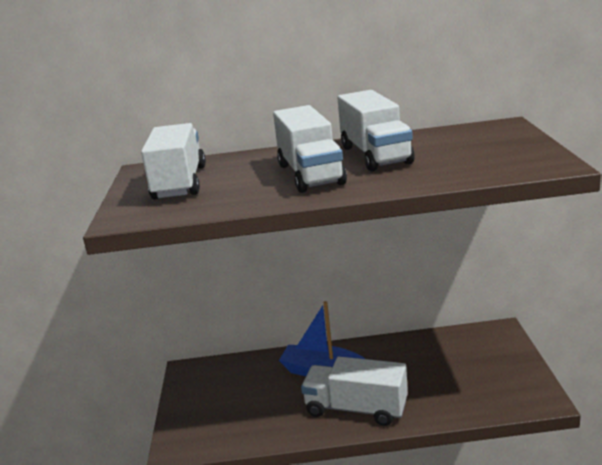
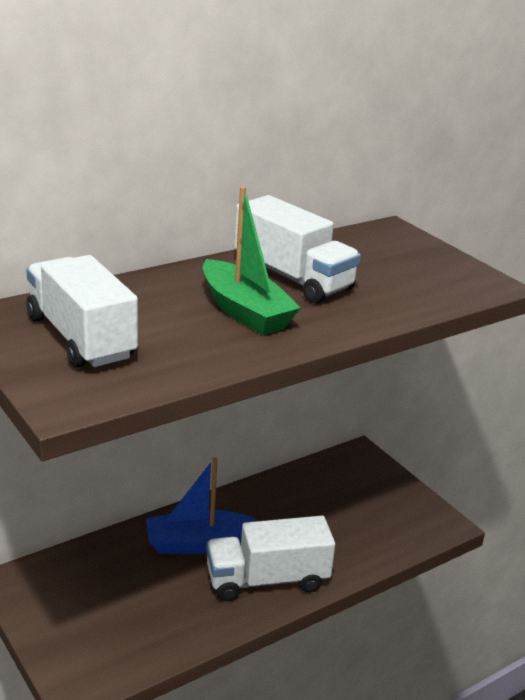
camera: 35 degrees left, 5 degrees up
(310, 174) = (245, 312): white truck -> green boat

